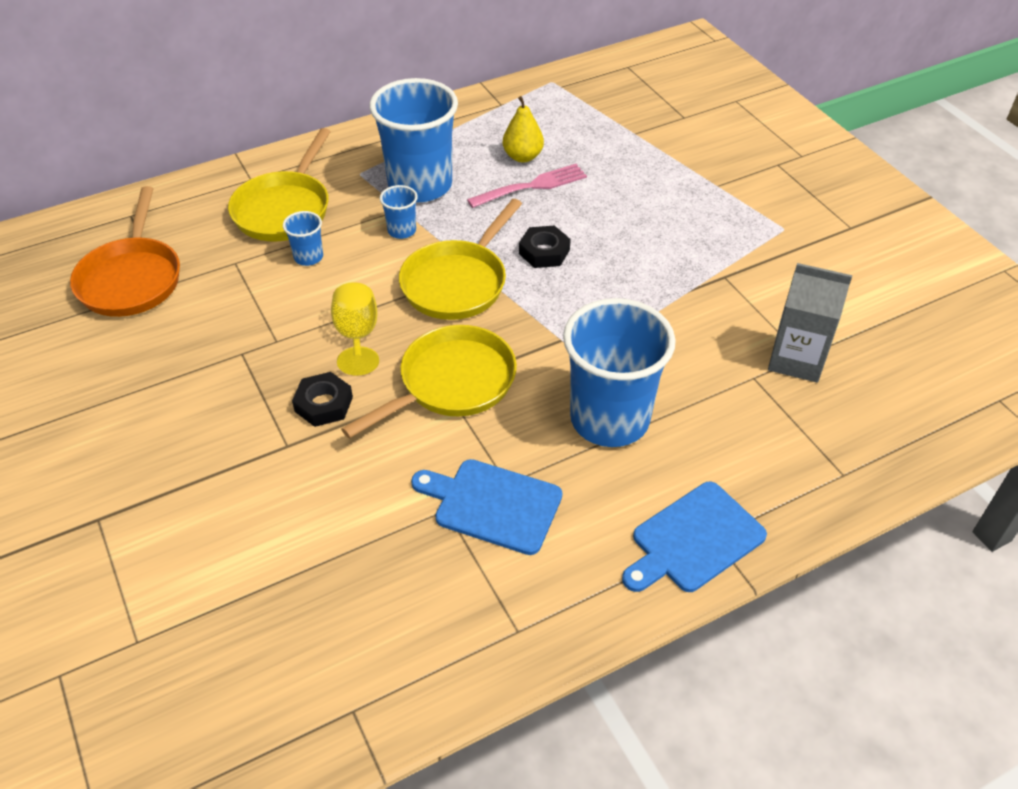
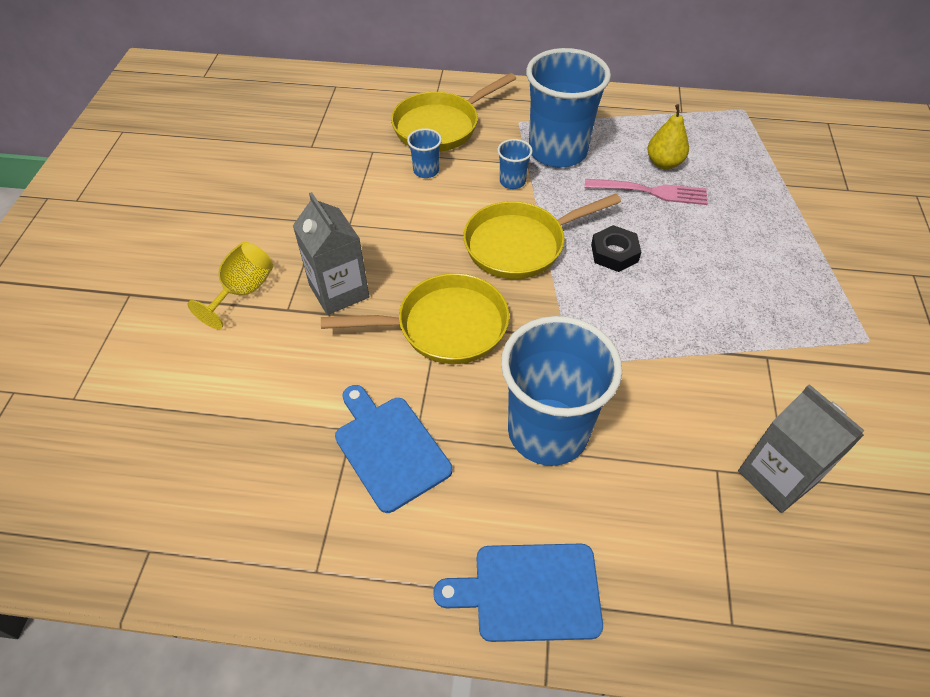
camera: 35 degrees right, 5 degrees up
(131, 279) = (297, 132): orange pan -> none
(323, 404) = (339, 291): black nut -> grey carton
(357, 336) = (408, 250): yellow goblet -> yellow goblet (243, 291)

